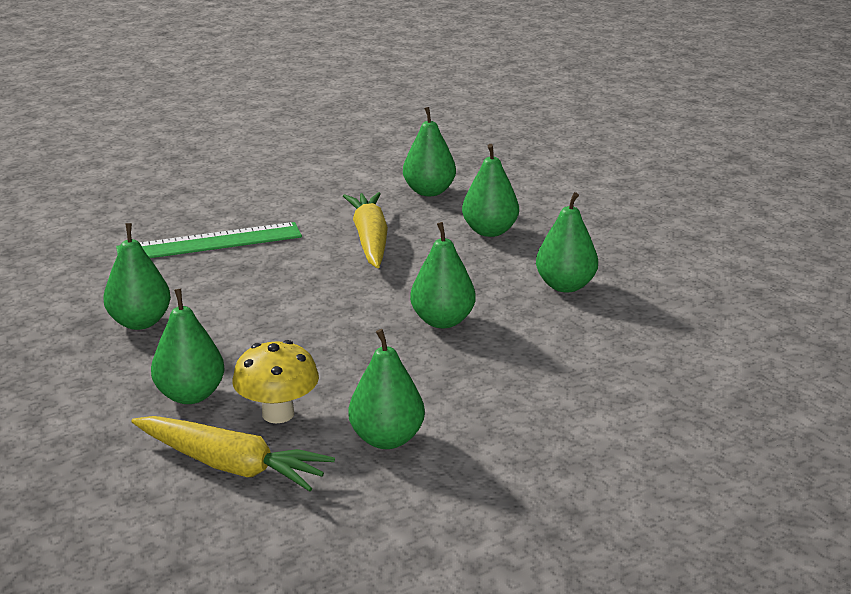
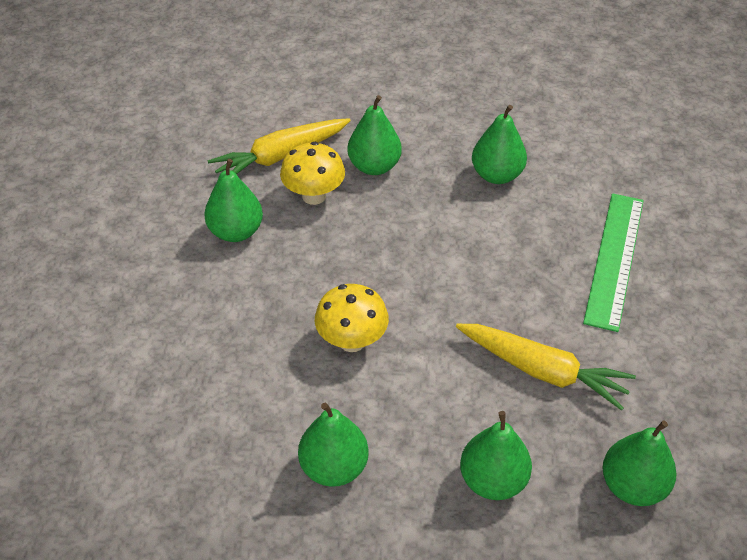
camera: 125 degrees right, 20 degrees up
(442, 321) = (352, 341): green pear -> yellow mushroom

